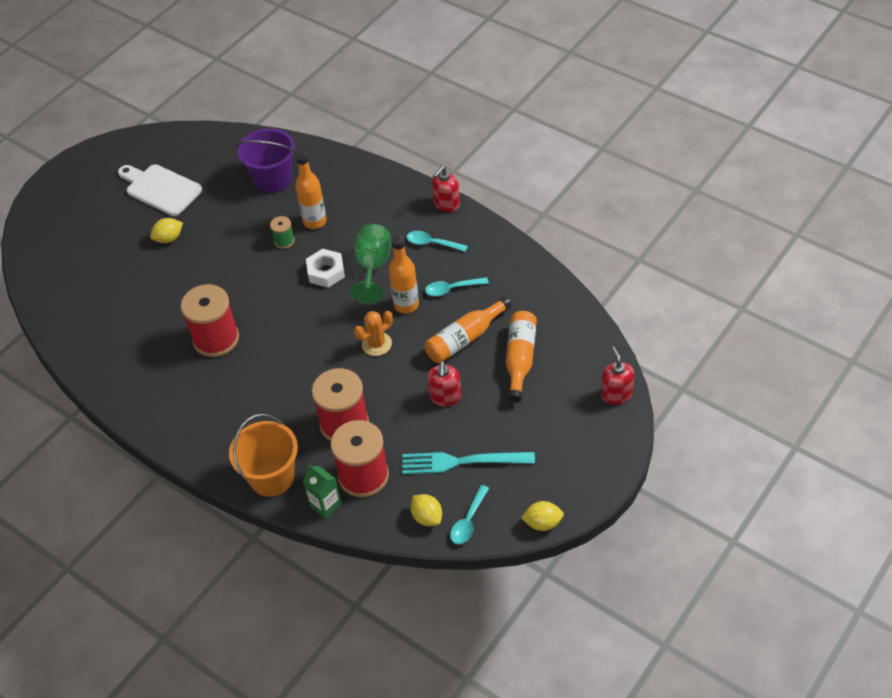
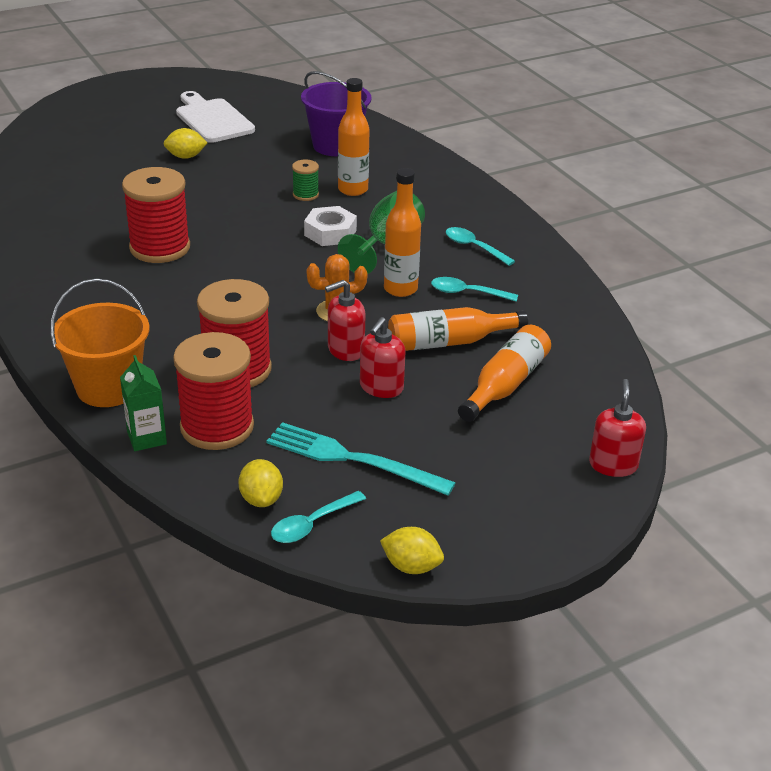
camera: 20 degrees right, 15 degrees down
(446, 204) = (516, 220): red soap dispenser -> red soap dispenser (345, 350)

